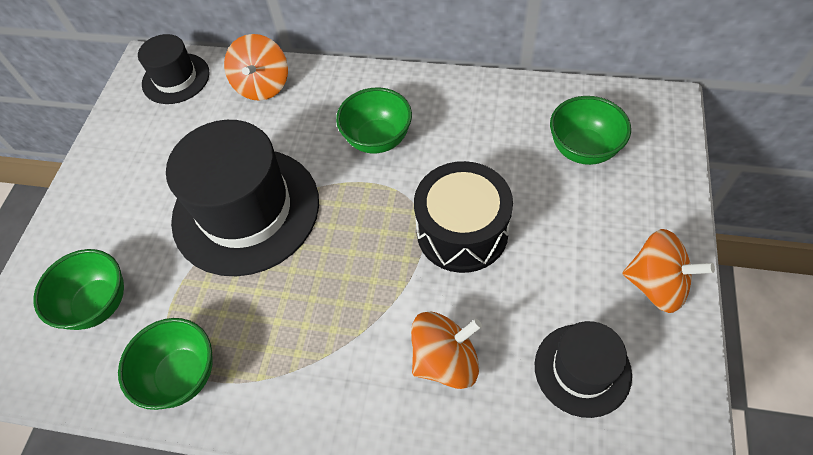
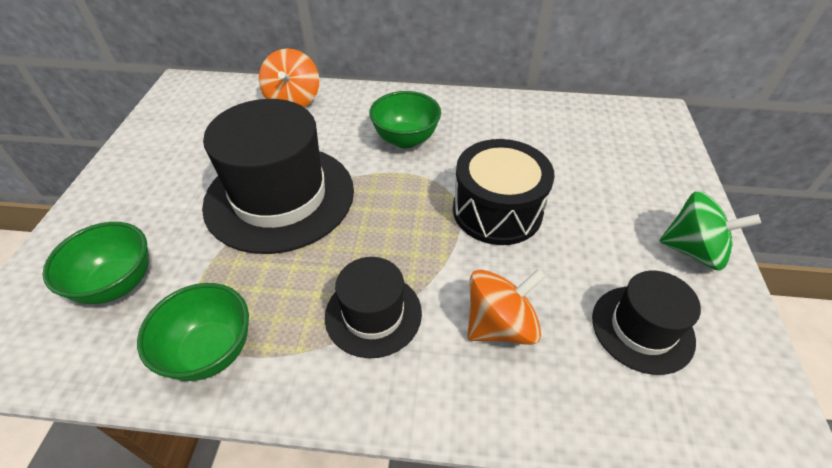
camera: 10 degrees left, 10 degrees down
(176, 78) = (210, 95): black hat -> black hat (373, 314)
(583, 149) = (596, 145): green bowl -> none
(656, 285) = (693, 250): orange spinning top -> green spinning top

